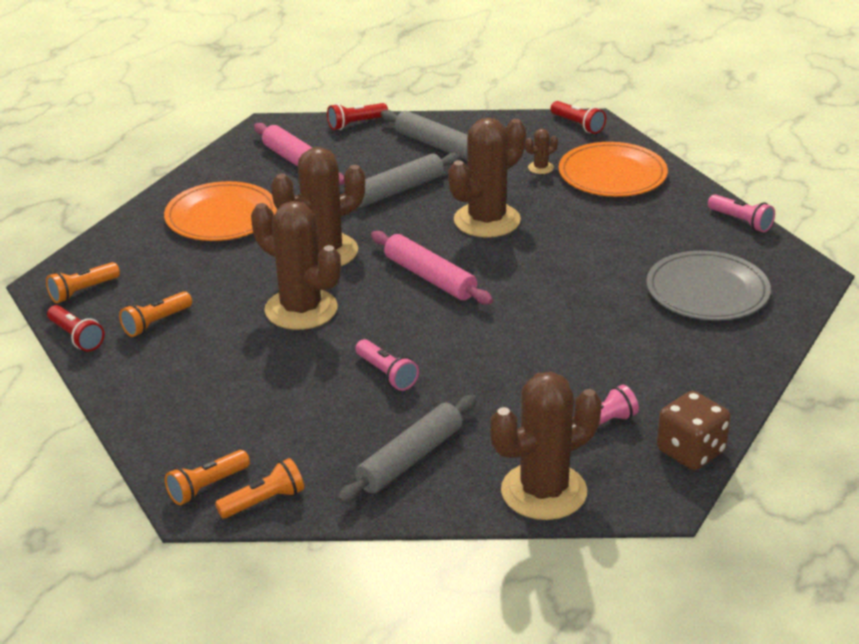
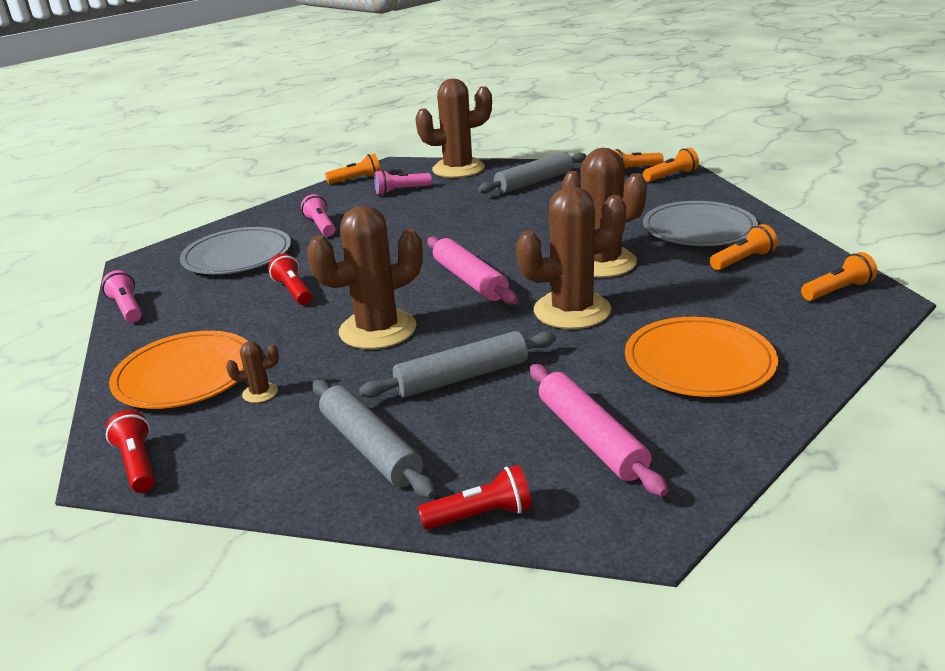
camera: 165 degrees left, 5 degrees down
(76, 337) = (818, 254): red flashlight -> red flashlight (293, 291)
(190, 369) = (699, 229): none -> grey plate
(387, 374) = (535, 219): pink flashlight -> pink flashlight (321, 226)
(690, 451) = (356, 179): brown dice -> orange flashlight

